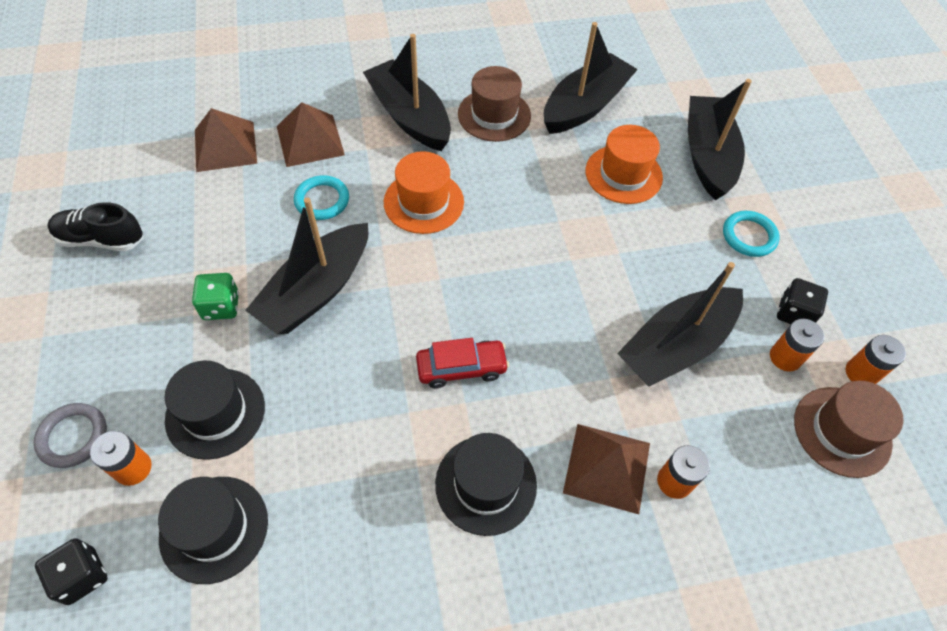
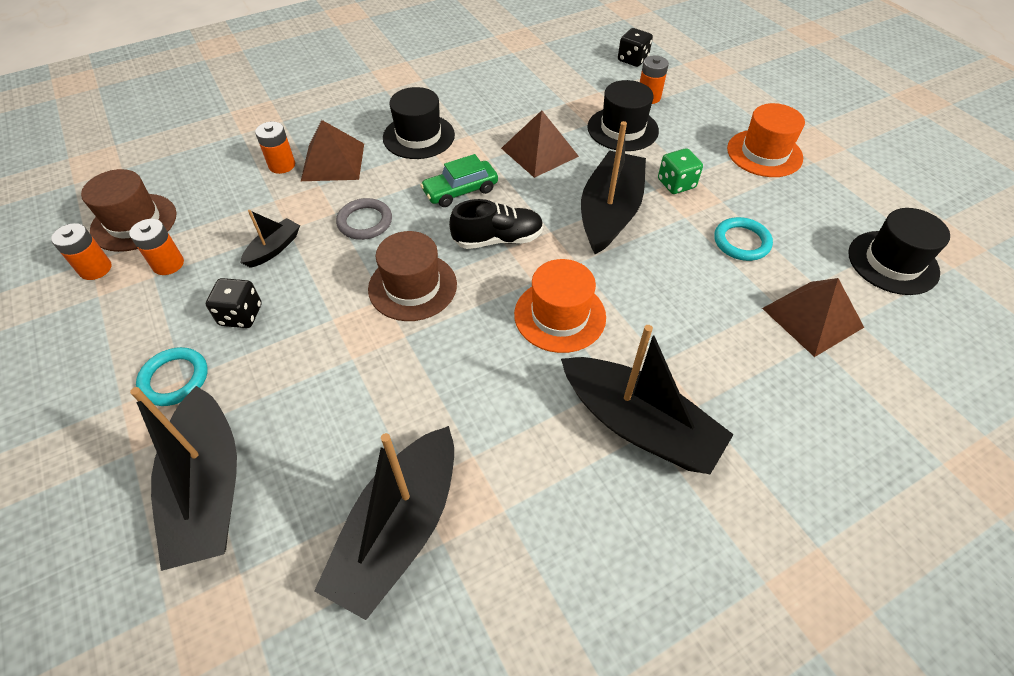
camera: 165 degrees right, 5 degrees down
(73, 437) = (699, 101): grey ring -> grey ring (365, 222)
(101, 239) = (821, 203): black shoe -> black shoe (498, 239)
(214, 528) = (578, 87): black hat -> black hat (892, 262)
(310, 140) = (731, 352): brown pyramid -> brown pyramid (539, 152)
(322, 200) = (664, 288): turquoise ring -> turquoise ring (741, 242)
(461, 368) = (460, 191): red car -> green car
(494, 115) = (528, 465): brown hat -> brown hat (412, 286)
(623, 174) = (331, 421): orange hat -> orange hat (764, 153)
(676, 345) = (274, 249): black boat -> black boat, size x0.48
(794, 313) = (145, 305): black dice -> black dice (241, 315)

